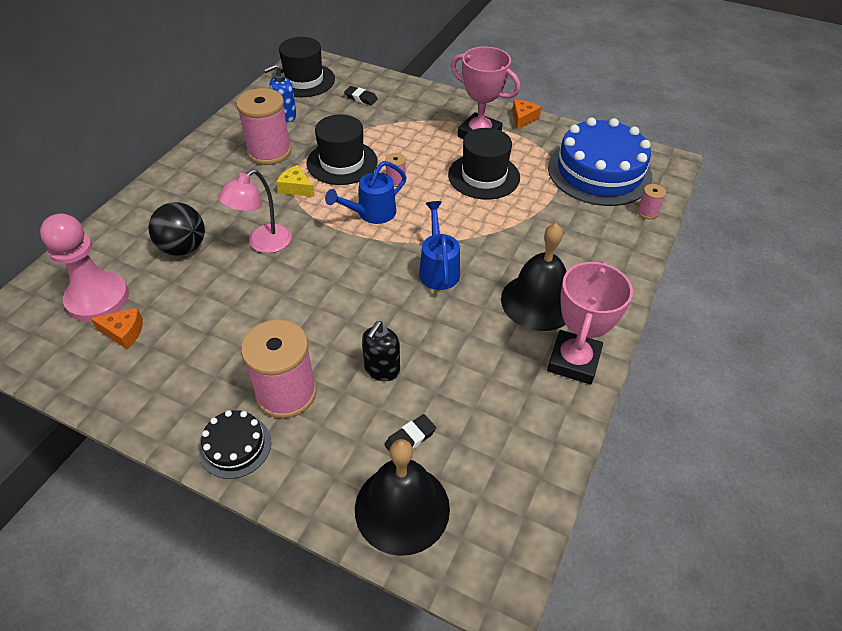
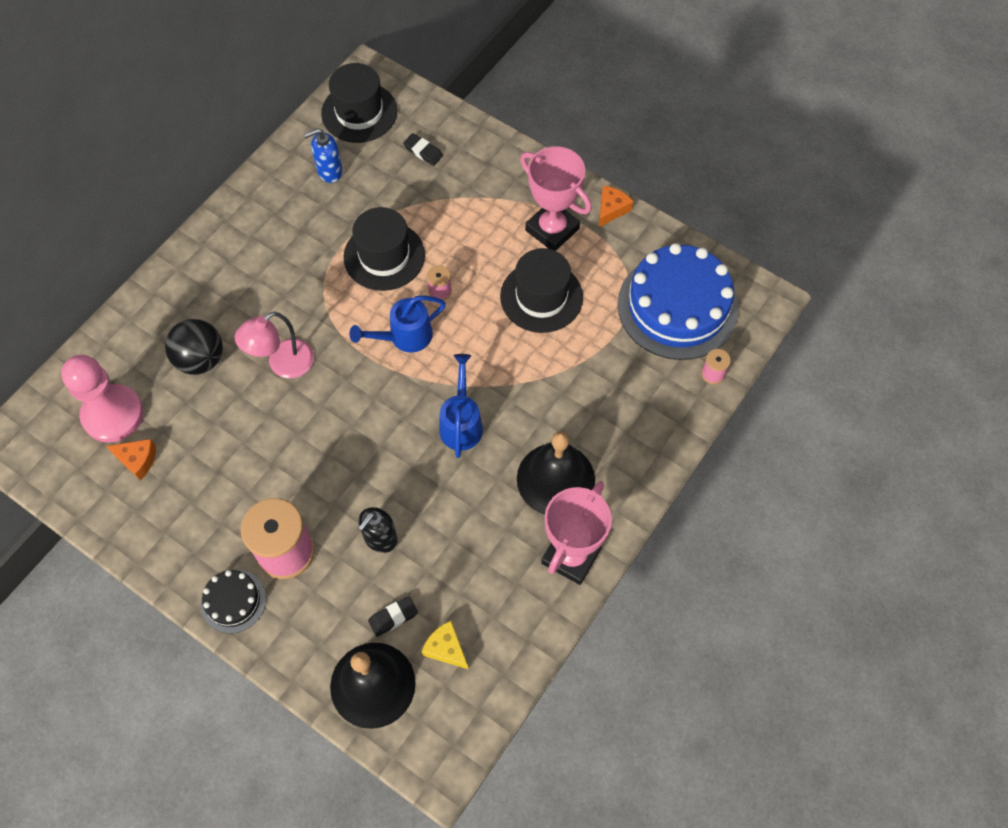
camera: 10 degrees right, 15 degrees up
(269, 152) = (304, 229): pink spool -> none
(296, 188) = (328, 289): yellow cheese -> yellow cheese (446, 648)

